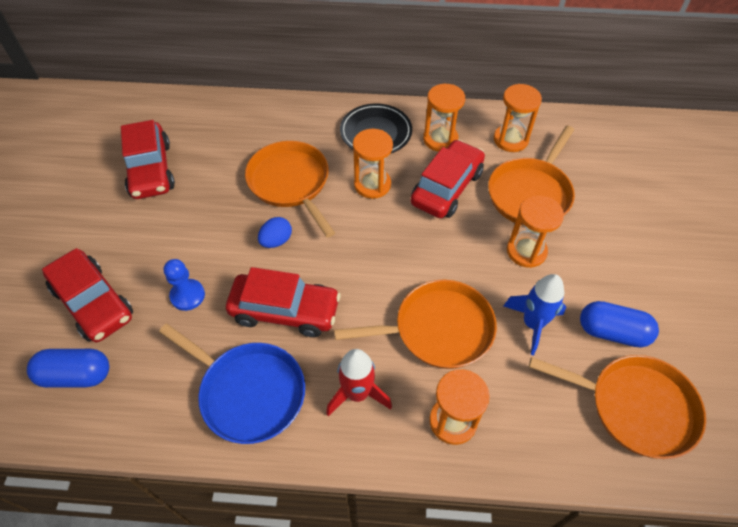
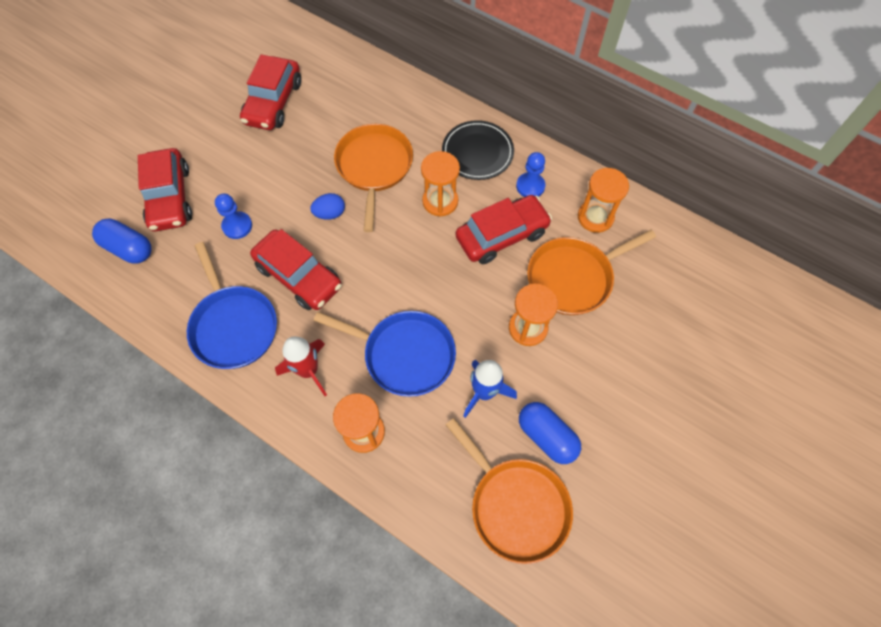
camera: 30 degrees right, 10 degrees up
(438, 329) = (405, 354): orange pan -> blue pan
(440, 139) = (530, 186): orange hourglass -> blue pawn

